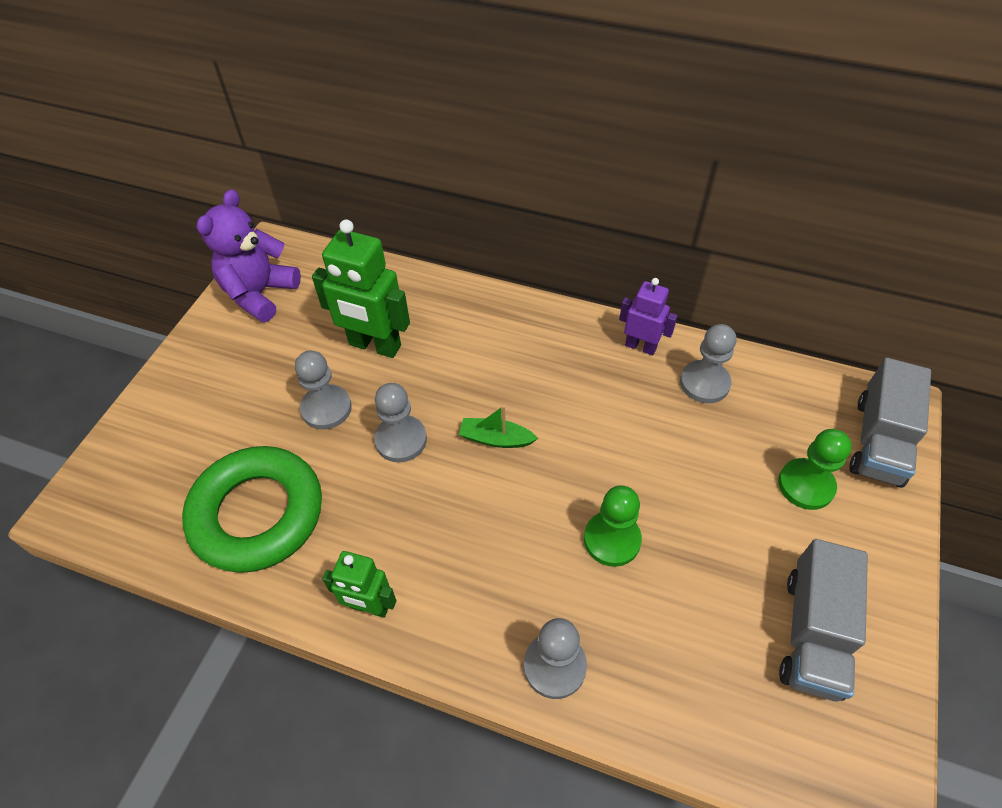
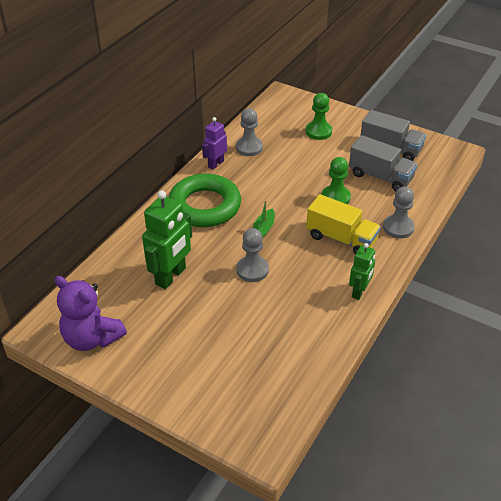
camera: 80 degrees left, 10 degrees down
(257, 514) = (290, 340): green ring -> green ring (205, 206)
(326, 408) = (217, 303): grey pawn -> none
(499, 562) = (341, 239): none -> yellow truck
(878, 441) = (300, 105): grey truck -> grey truck (380, 177)

